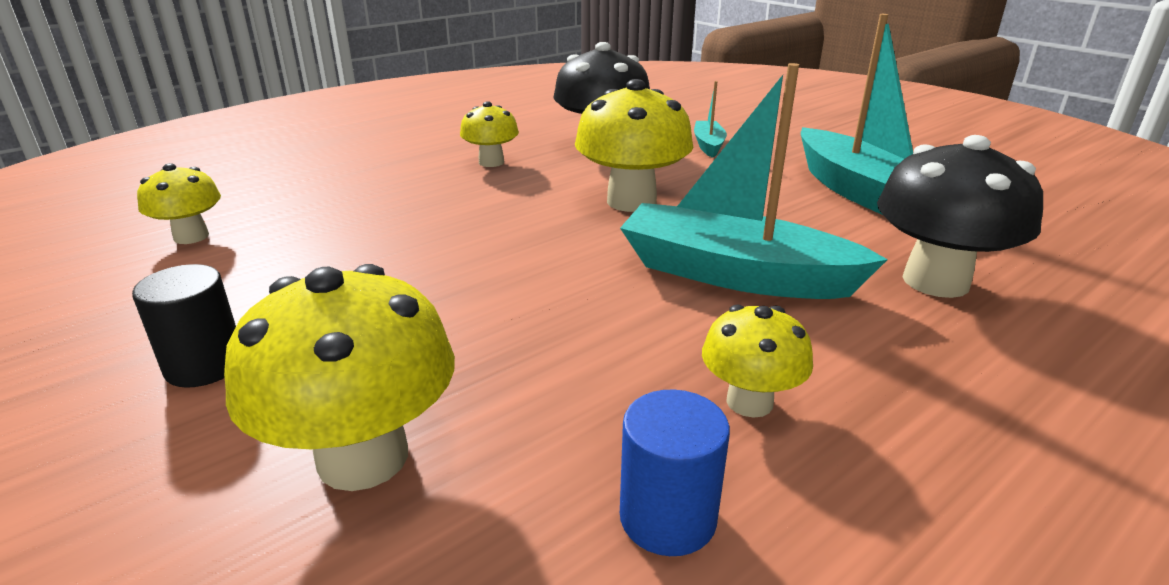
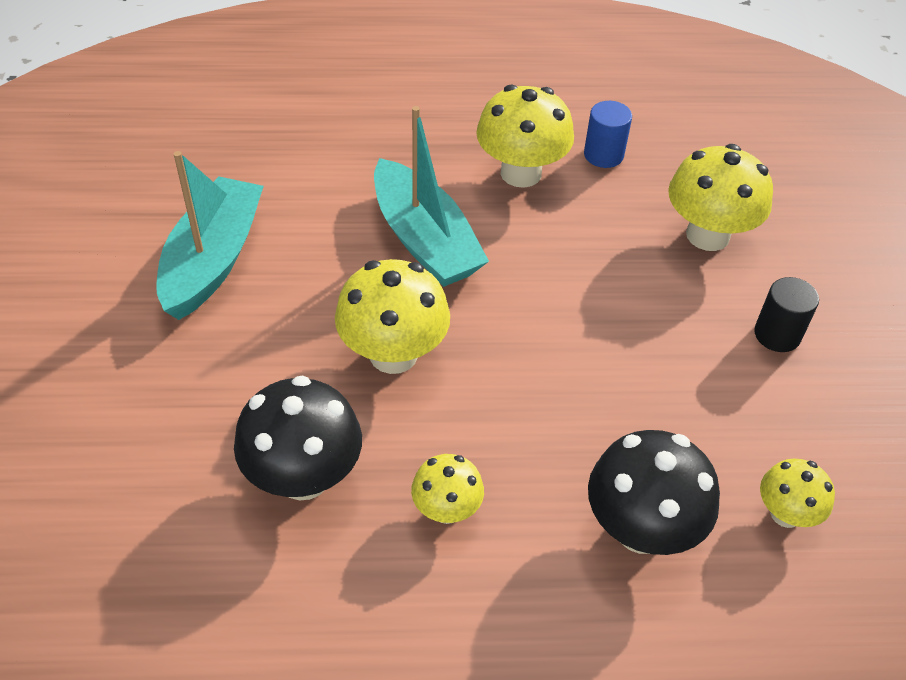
camera: 145 degrees left, 20 degrees up
(708, 145) = (203, 409): turquoise boat -> none
(749, 402) = (521, 173): yellow mushroom -> yellow mushroom, size x1.74
(935, 281) = (325, 175): black mushroom -> black mushroom (641, 529)

